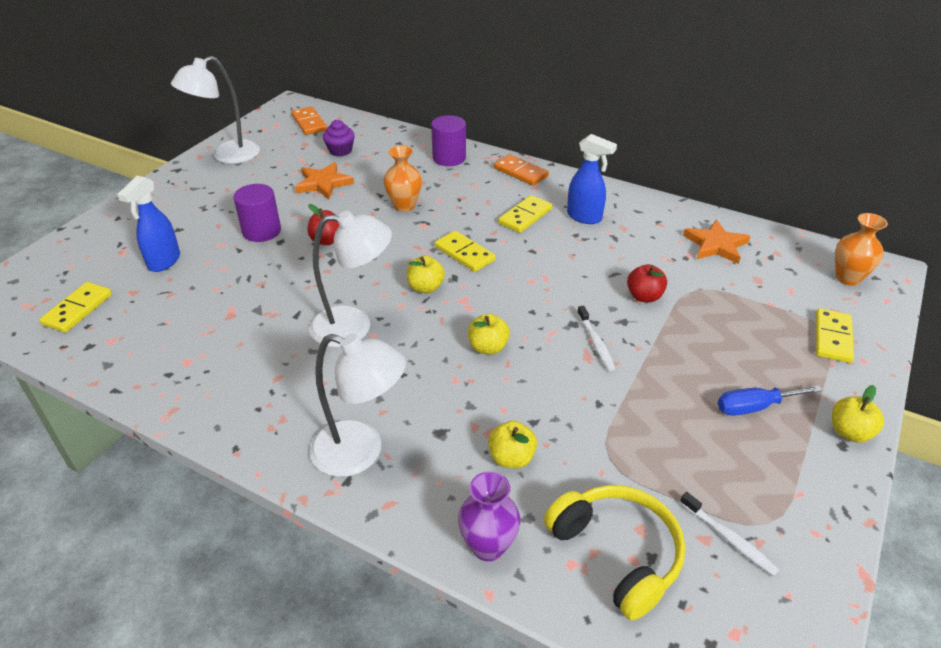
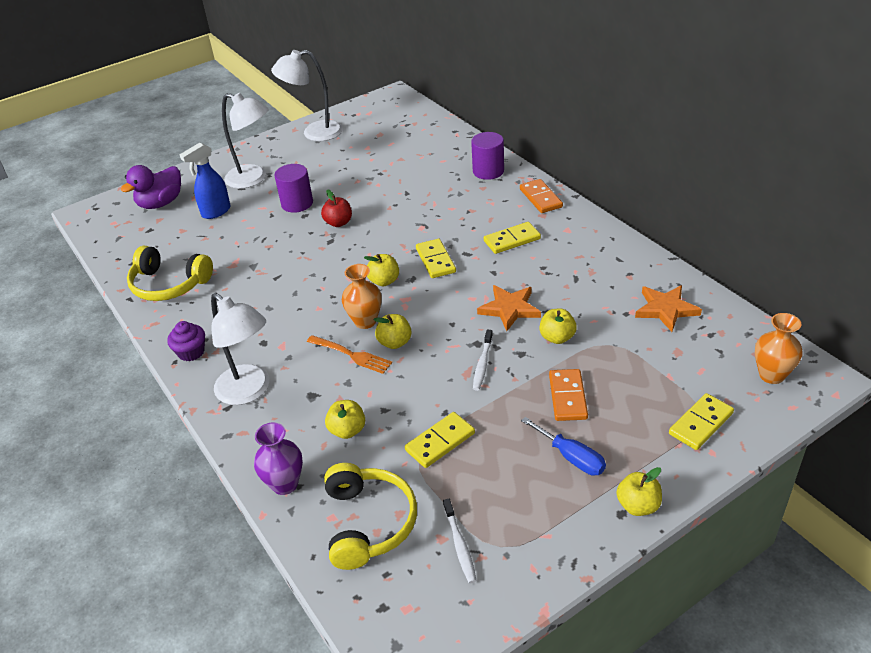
camera: 30 degrees right, 0 degrees up
(78, 309) = (141, 234): yellow domino -> yellow domino (440, 442)
(80, 268) = (161, 203): none -> purple duck
(160, 358) = (169, 284): none -> yellow headphones
(309, 123) = (396, 115): orange domino -> orange domino (567, 397)
(323, 183) = (370, 173): orange star -> orange star (510, 309)
(340, 151) = (403, 146): purple cupcake -> purple cupcake (191, 352)
(354, 326) = (309, 298): white lamp -> white lamp (253, 179)
(404, 206) = (418, 207): orange vase -> orange vase (365, 321)
(450, 374) = (351, 355): none -> orange fork
(584, 217) = (564, 253): blue spray bottle -> none
(644, 296) = (557, 337): red apple -> yellow apple
(754, 407) = (571, 457): blue screwdriver -> blue screwdriver turned 150 degrees counterclockwise

